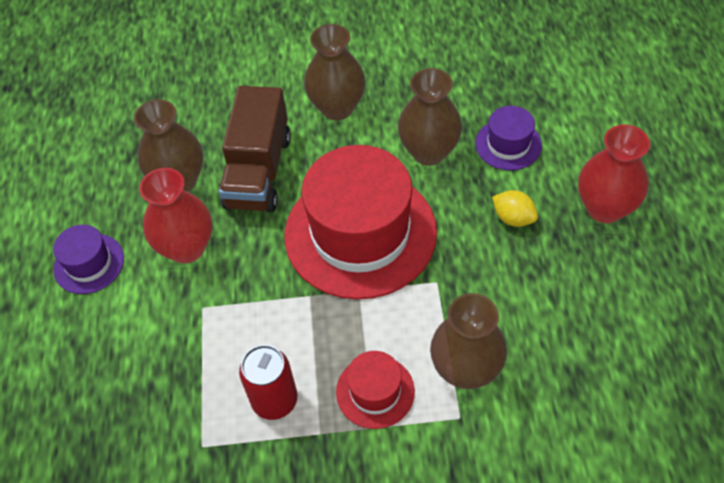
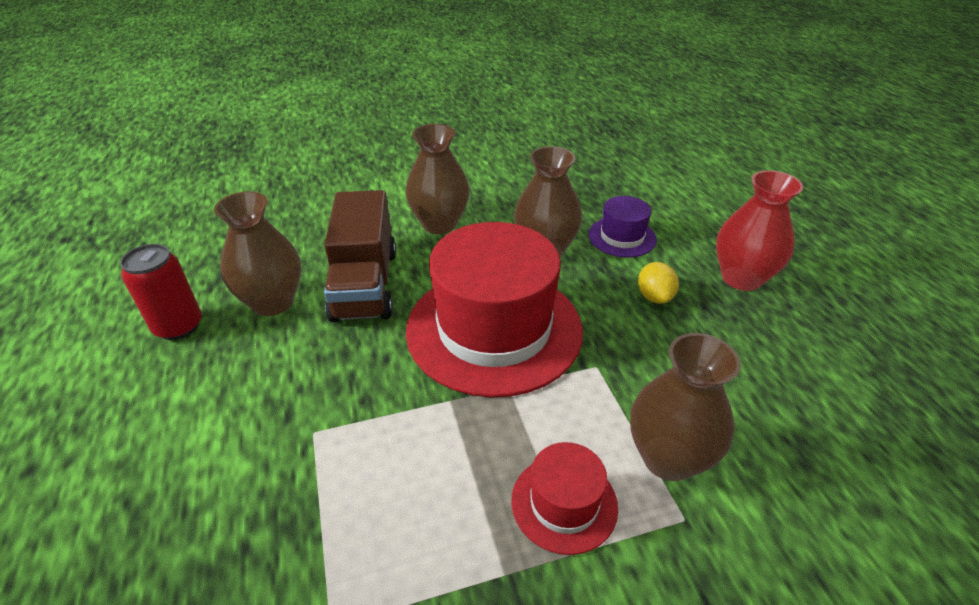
camera: 15 degrees left, 15 degrees down
(89, 263) = (156, 401): purple hat -> none
(187, 247) = (287, 367): red vase -> none
(274, 400) = (430, 537): red can -> red can (178, 326)
(513, 218) = (654, 297): yellow lemon -> yellow lemon turned 60 degrees clockwise

